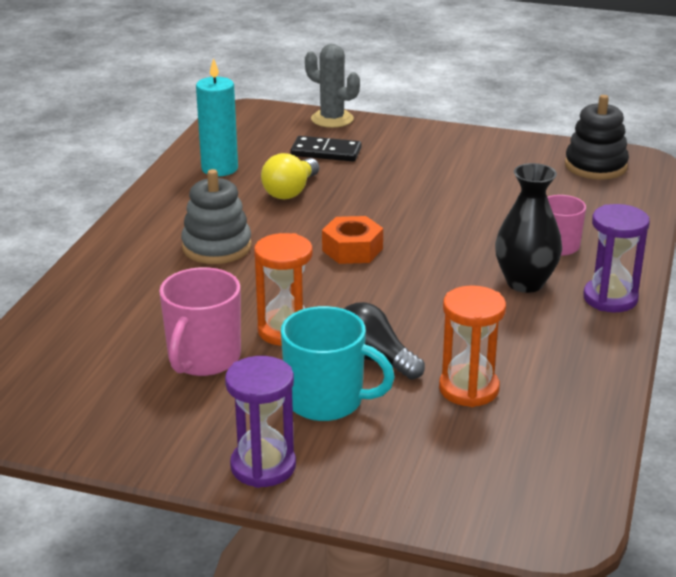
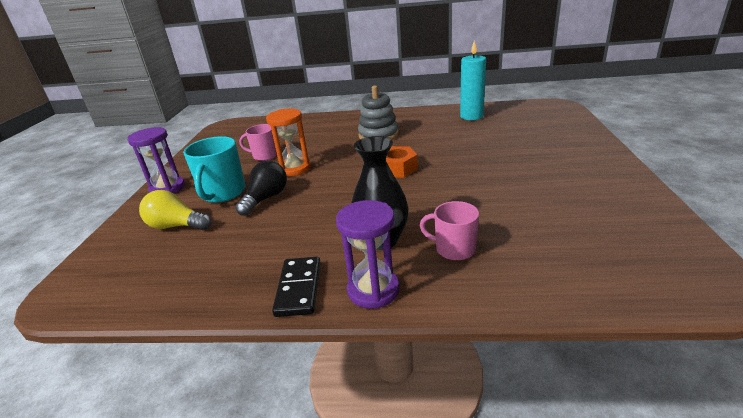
camera: 80 degrees right, 0 degrees up
(203, 359) = (264, 156): pink mug -> pink mug, size x0.66
(290, 191) = (460, 138): yellow light bulb -> yellow light bulb (176, 226)
(326, 152) = (527, 136): black domino -> black domino (298, 288)
(332, 119) = (582, 128): grey cactus -> none
(469, 389) = (231, 237): orange hourglass -> none
(595, 166) = (654, 251): black stacking toy -> none

